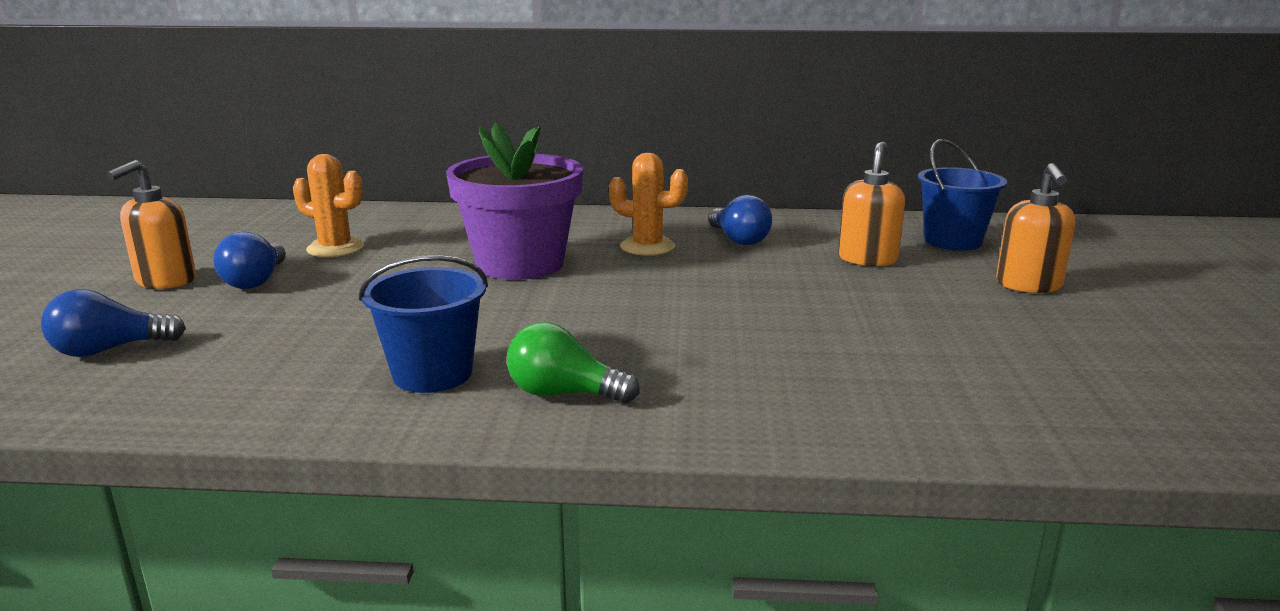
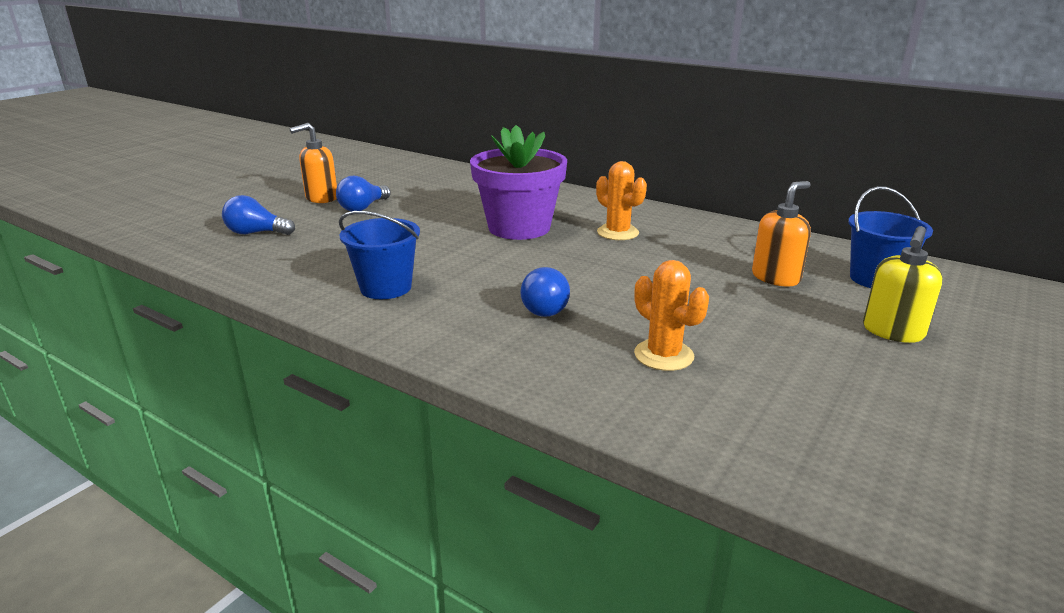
camera: 30 degrees right, 5 degrees up
(335, 248) = (426, 195): orange cactus -> orange cactus (663, 355)
(564, 394) = (440, 320): green light bulb -> none
(738, 240) = (692, 241): blue light bulb -> blue light bulb (545, 307)
(1029, 285) = (892, 332): orange soap dispenser -> yellow soap dispenser

